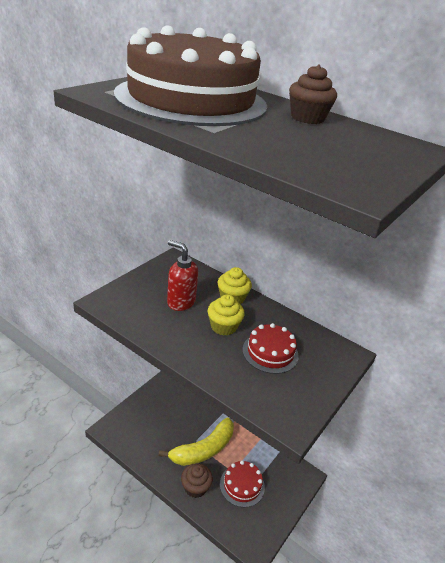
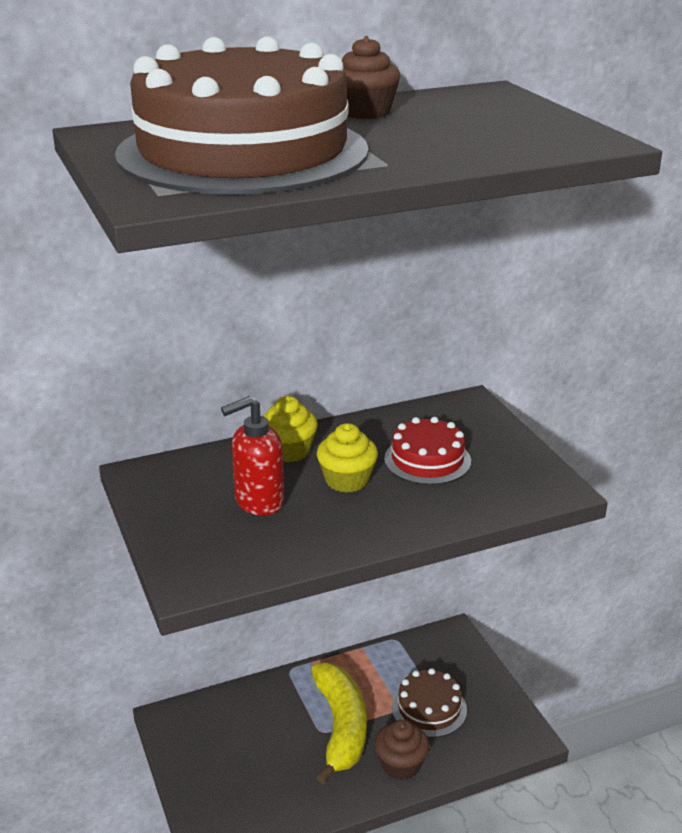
camera: 55 degrees left, 5 degrees down
(242, 485) = (429, 708): red cake -> brown cake

